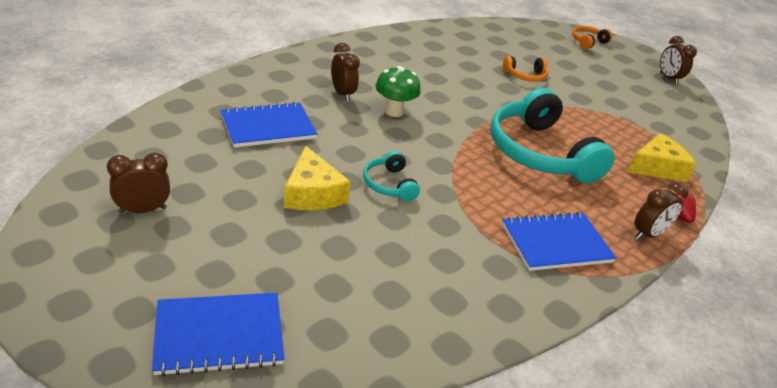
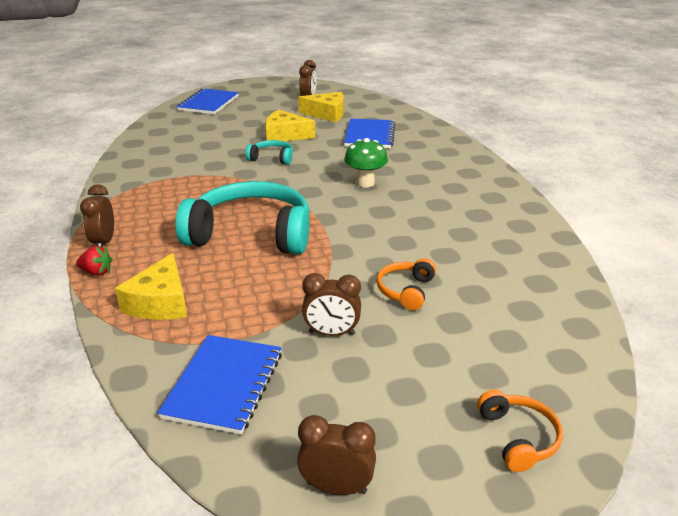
camera: 125 degrees right, 5 degrees down
(208, 175) = (327, 114): none -> yellow cheese
(342, 94) = (406, 168): brown clock -> brown clock (331, 333)
(556, 243) = (150, 197): blue notebook -> blue notebook (224, 385)

